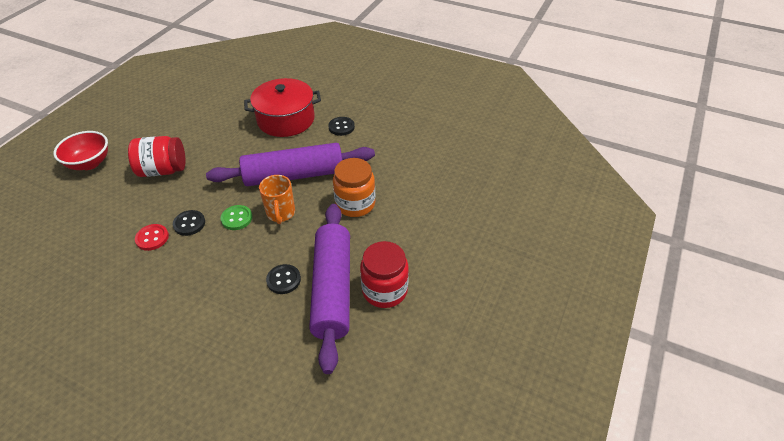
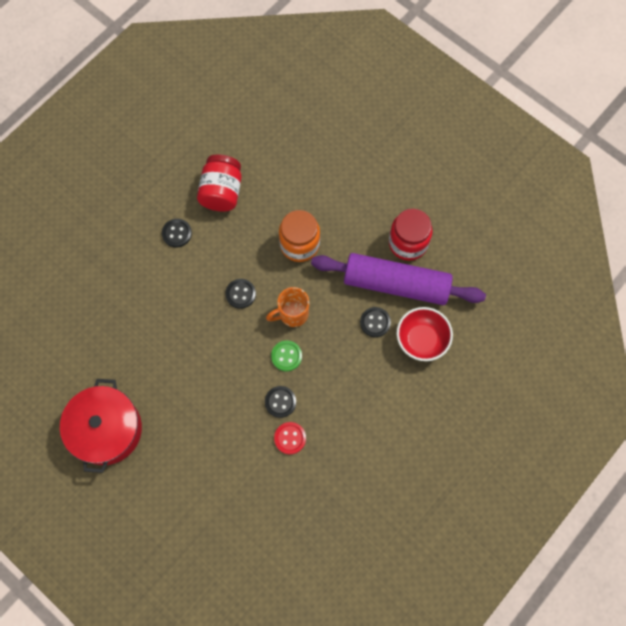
camera: 75 degrees left, 25 degrees up
(89, 163) = (148, 511): red bowl -> red bowl (421, 340)
(163, 170) = (188, 428): red jar -> red jar (222, 192)
(281, 214) = (292, 314): orange mug -> orange mug turned 150 degrees clockwise
(286, 119) = (142, 289): red pot -> red pot (106, 429)
(294, 175) = (240, 294): purple rolling pin -> black button

